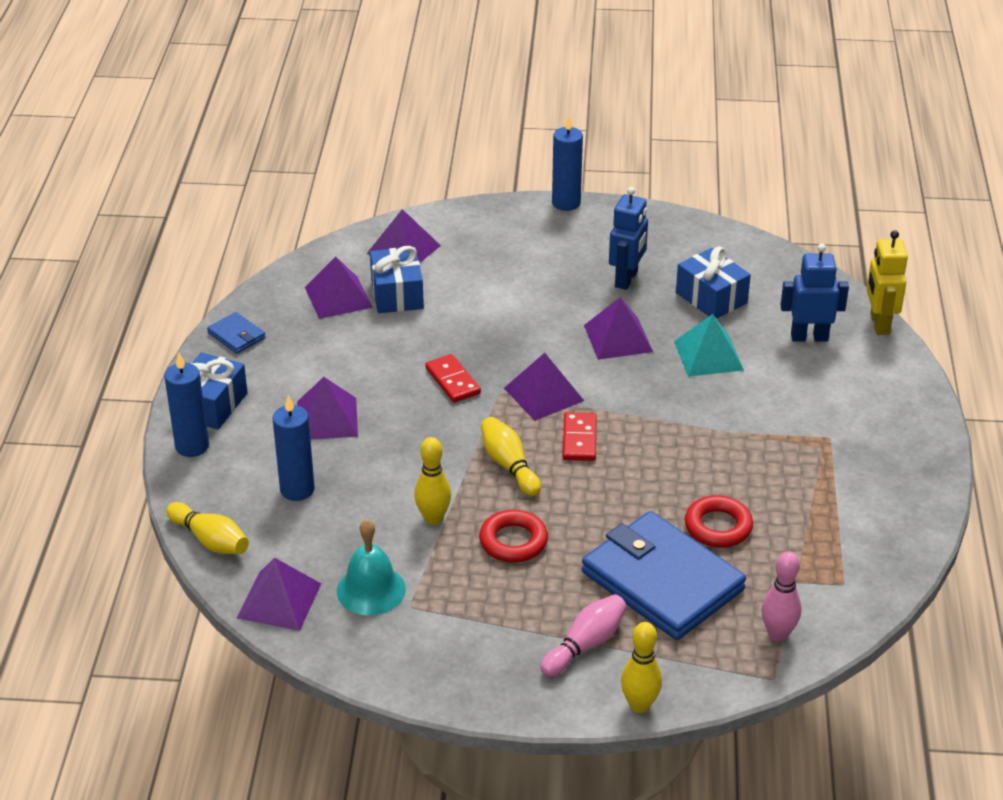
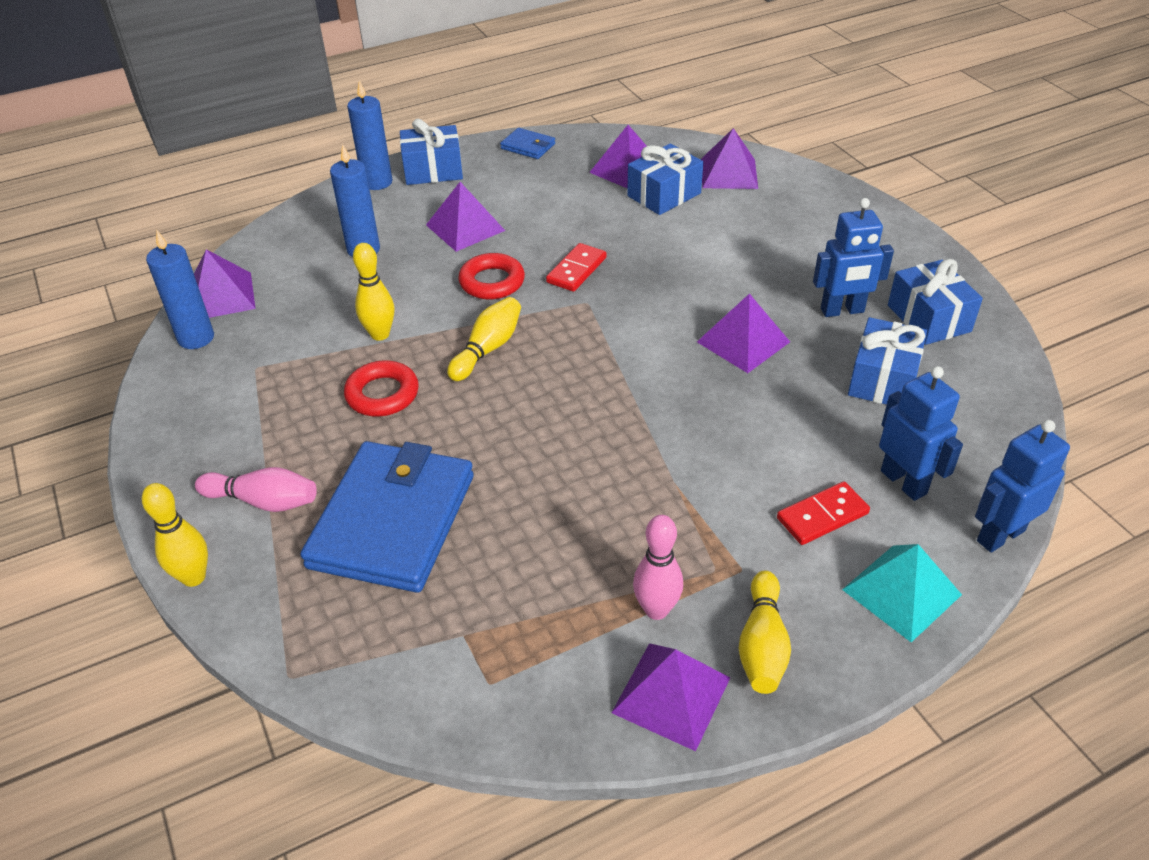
camera: 60 degrees right, 5 degrees up
(210, 540) = (272, 235): yellow bowling pin -> yellow bowling pin (762, 645)
(236, 335) = (528, 146): blue wallet -> blue wallet turned 75 degrees counterclockwise
(371, 590) = (263, 338): turquoise bell -> none
(543, 394) = (609, 329): purple pyramid -> purple pyramid (671, 695)
(566, 203) = (911, 228): blue candle -> blue candle (196, 338)
(579, 439) = (564, 377): red domino -> red domino (822, 516)
(669, 248) = (928, 318): none -> blue gift
(708, 355) = (784, 414): turquoise pyramid -> turquoise pyramid (901, 592)
(718, 527) = (508, 531): red ring -> red ring (492, 282)
(778, 634) = (364, 653): pink bowling pin -> pink bowling pin (656, 610)
(879, 324) = (1000, 535): yellow robot -> blue robot

